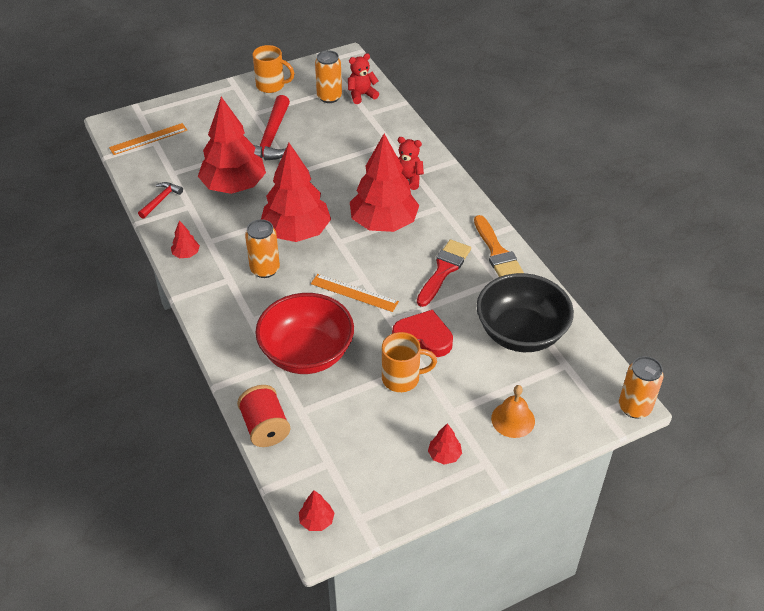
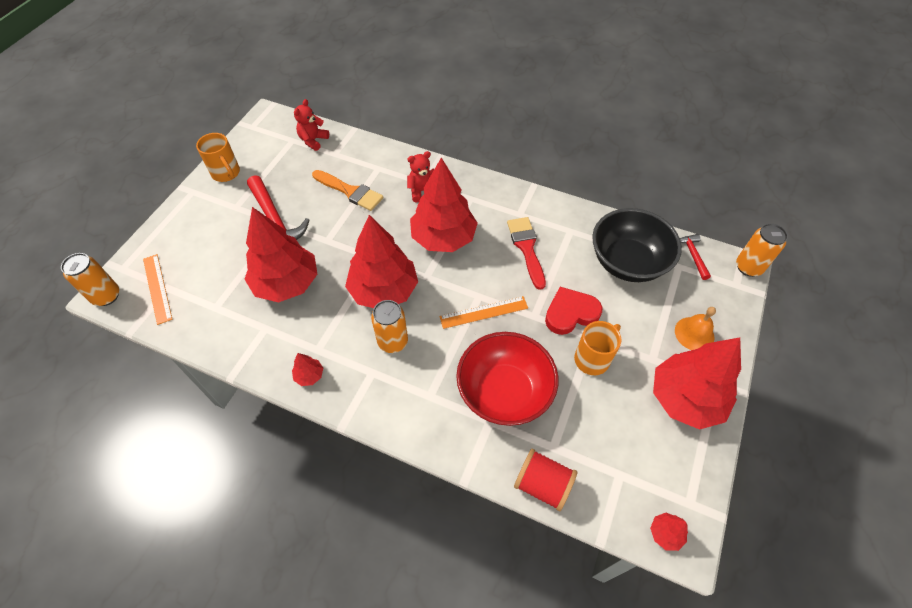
camera: 40 degrees left, 10 degrees up
(148, 139) = (157, 288): orange ruler -> orange ruler turned 45 degrees counterclockwise
(161, 200) = (231, 340): red hammer -> red hammer (692, 255)
(271, 86) = (226, 173): orange mug -> orange mug turned 75 degrees clockwise
(329, 97) = (288, 156): orange can -> orange can (106, 296)
(444, 455) = (685, 399): red tree -> red tree, size x2.49
(497, 252) = (547, 210): orange brush -> orange brush (350, 191)

